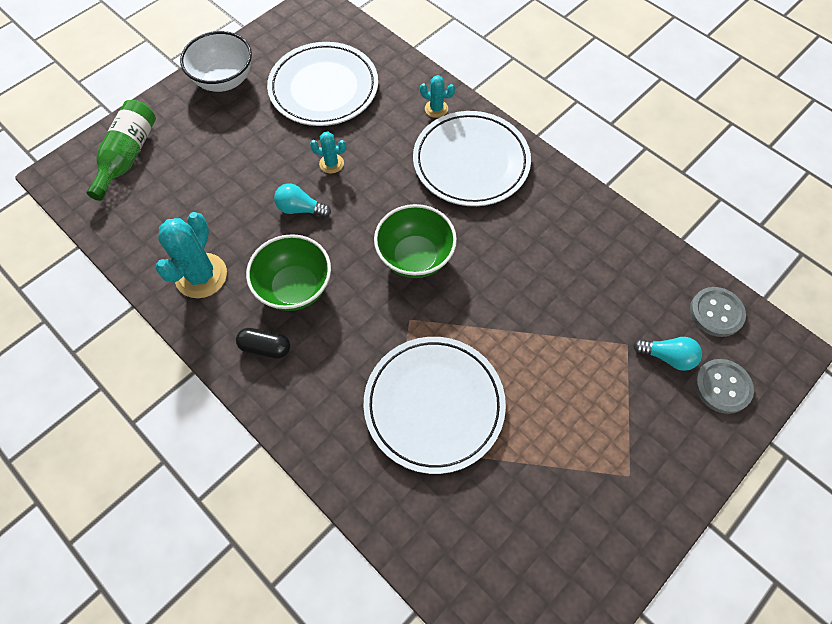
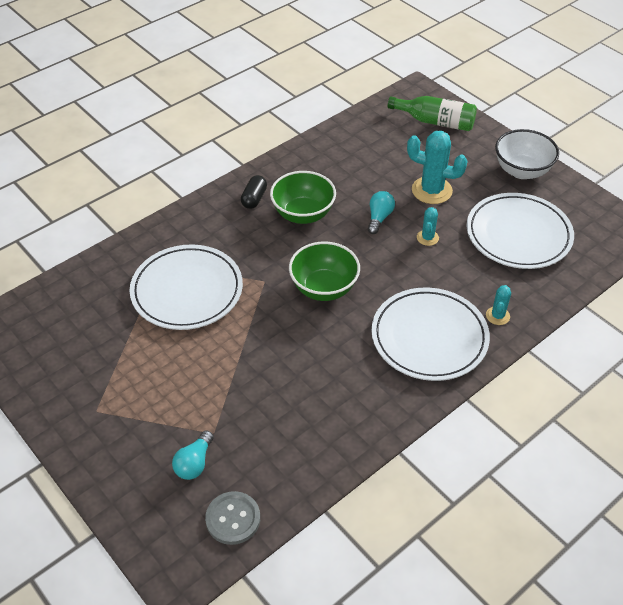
camera: 95 degrees right, 15 degrees down
(201, 276) = (320, 164): turquoise cactus -> turquoise cactus (431, 190)
(722, 387) = (155, 503): grey button -> none

